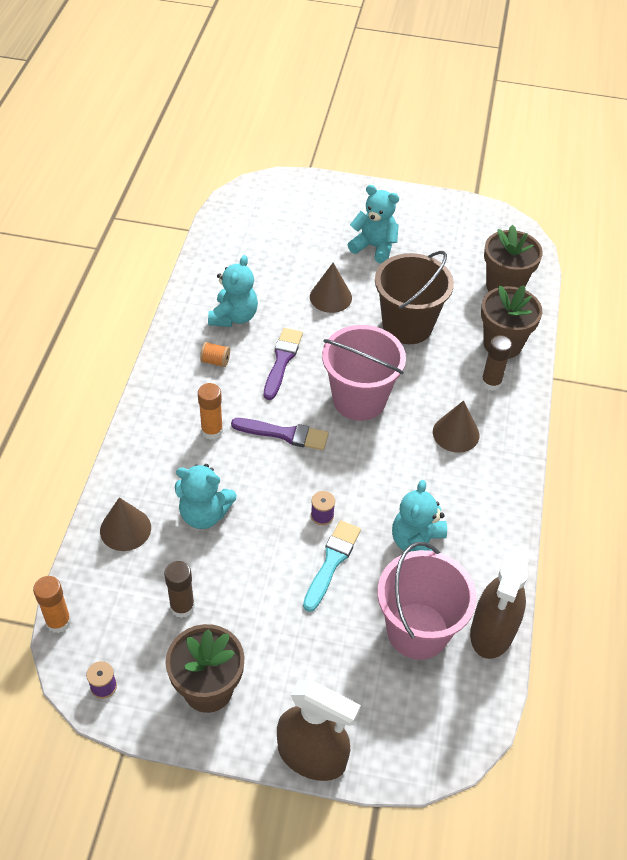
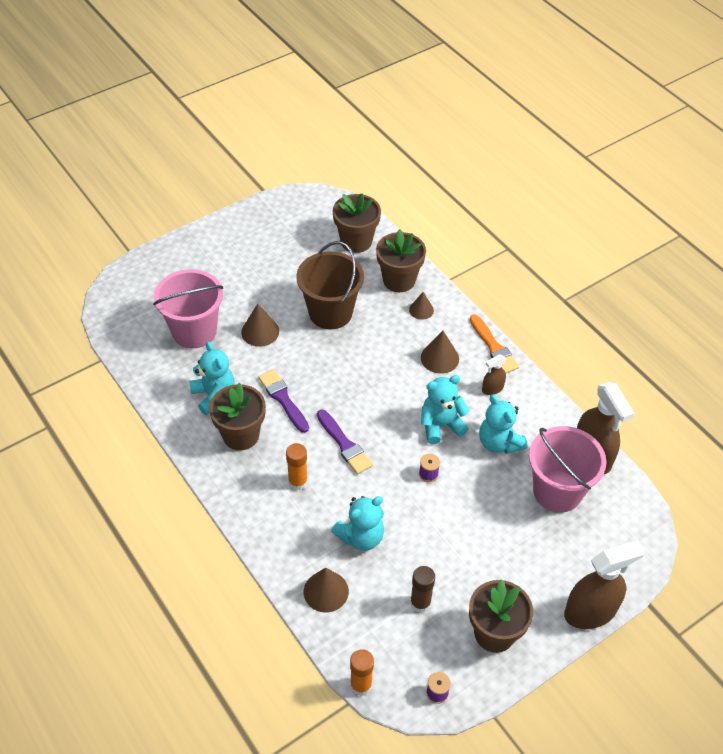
camera: 45 degrees left, 0 degrees up
(215, 361) = (241, 435): orange spool -> brown flower pot
(284, 434) = (344, 444): purple brush -> purple brush turned 90 degrees clockwise
(332, 562) = (467, 496): turquoise brush -> none
(359, 399) = (361, 384): pink bucket -> pink bucket (194, 331)
(374, 247) = (245, 275): turquoise teddy bear -> turquoise teddy bear (441, 425)
(471, 496) = (492, 388): none -> brown spray bottle
(491, 382) = (421, 310): brown glue stick -> brown cone
(519, 464) = (494, 347): none -> orange brush

